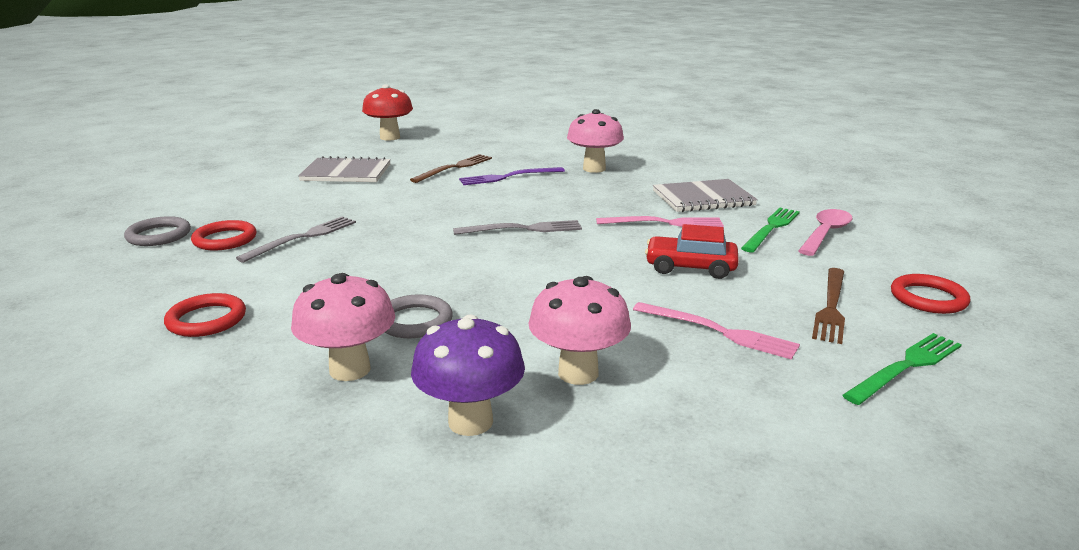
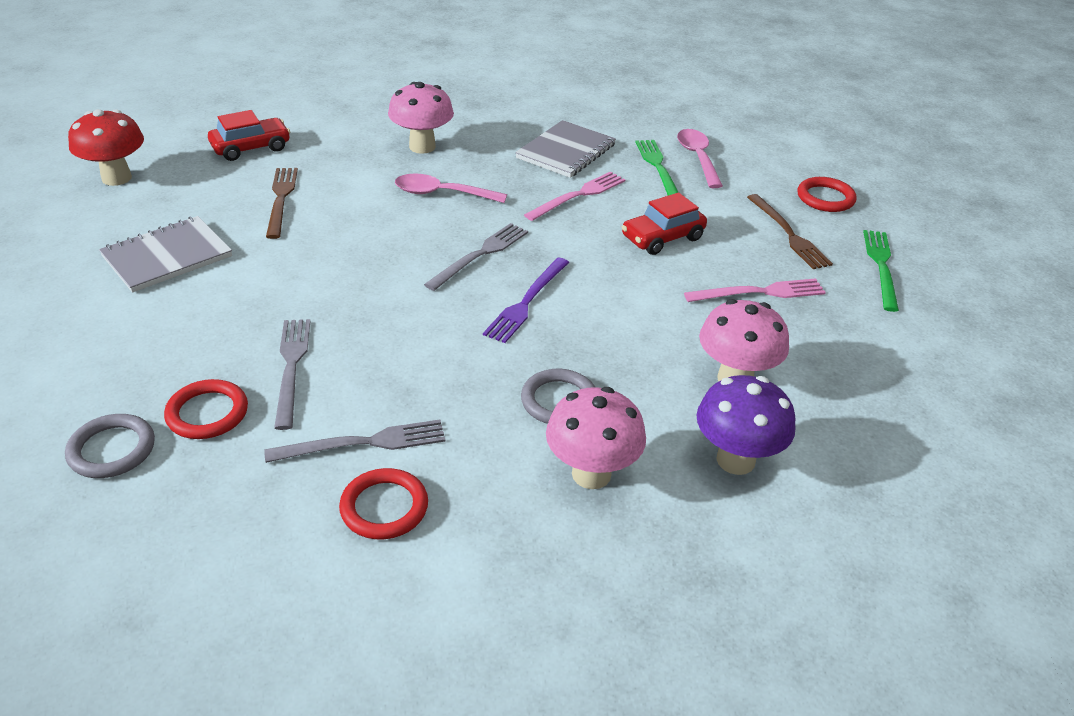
camera: 45 degrees left, 15 degrees up
(261, 286) = (362, 443): none -> grey fork
(484, 143) = (251, 148): none -> red car
(509, 177) = (359, 190): purple fork -> purple fork (527, 301)
(560, 193) = (442, 194): none -> pink spoon

